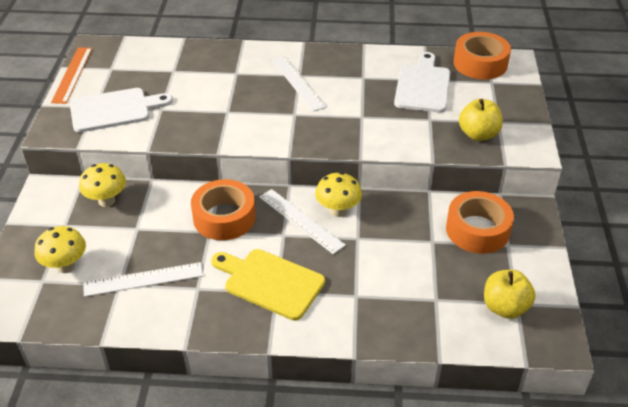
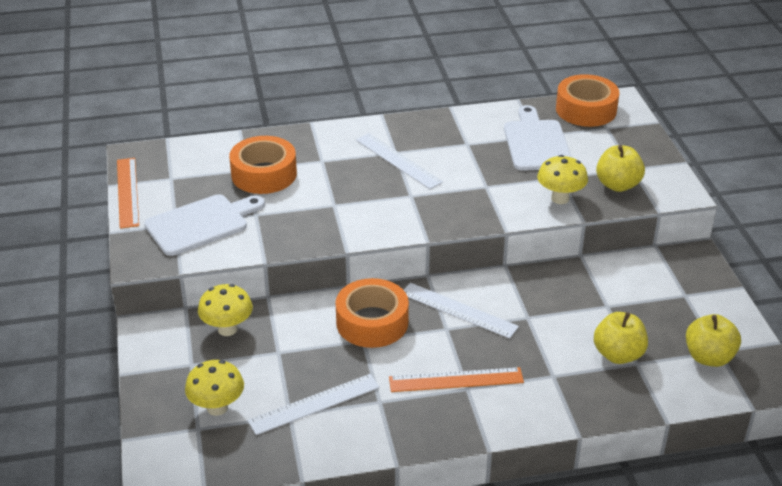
camera: 15 degrees left, 5 degrees down
(270, 282) = (456, 380): yellow cutting board -> orange ruler
(338, 211) = (493, 293): yellow mushroom -> yellow mushroom (560, 198)
(422, 288) = (618, 354): none -> yellow apple
(477, 230) = (648, 286): orange tape -> orange tape (264, 174)

